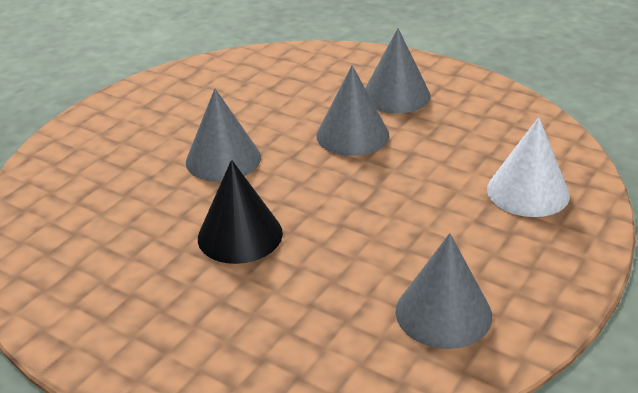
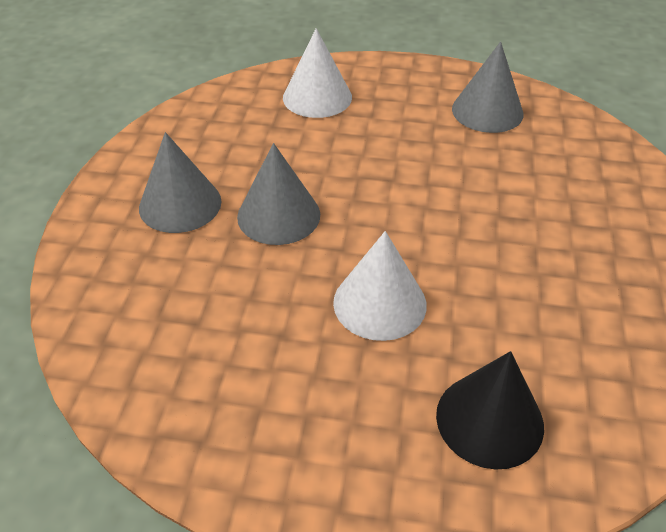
camera: 115 degrees left, 10 degrees up
(223, 159) = (379, 303): grey cone -> white cone
(240, 235) = (489, 240): black cone -> black cone (489, 420)

